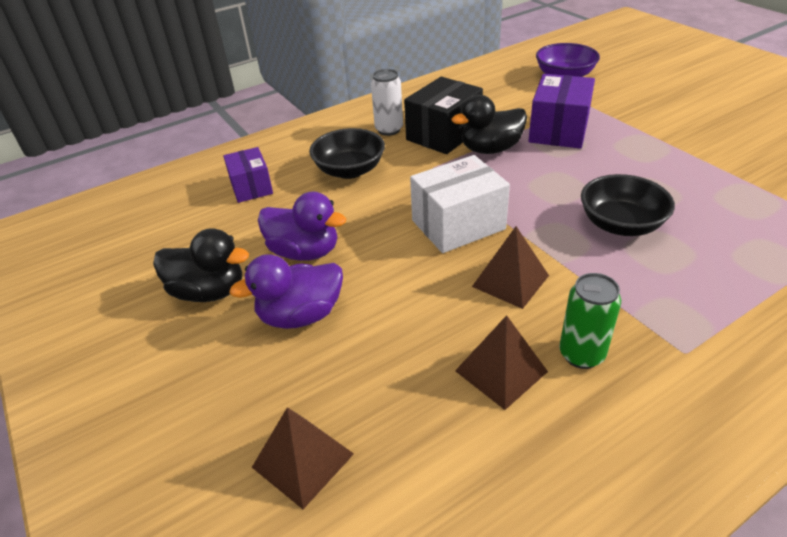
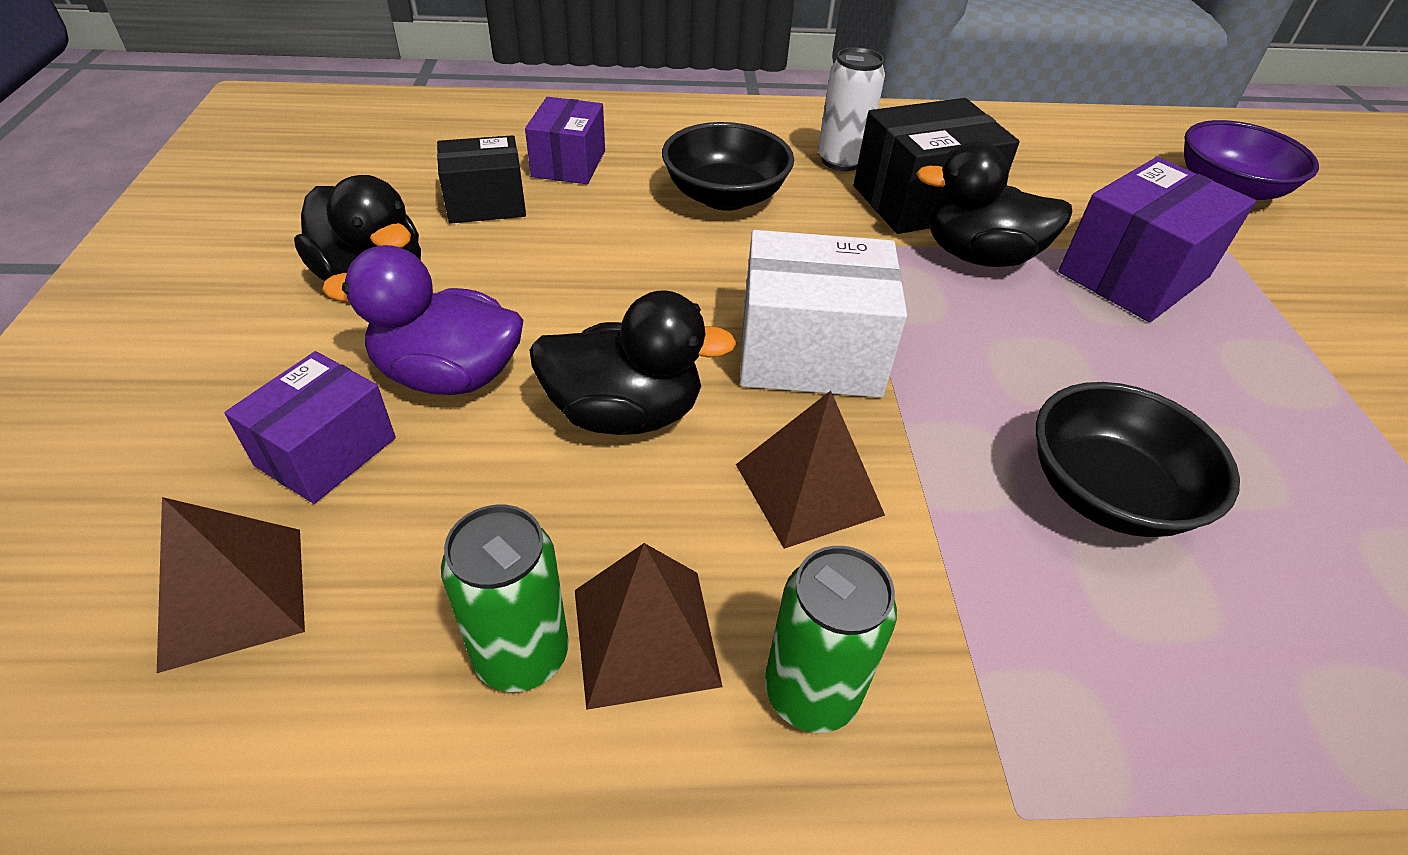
camera: 25 degrees right, 5 degrees up
(228, 226) = (486, 203): none -> black box
(277, 379) = (326, 451): none -> purple box
(304, 252) = (546, 286): purple duck -> none
(402, 290) = (625, 413): none -> black duck
(458, 406) = (522, 655): none -> green can

